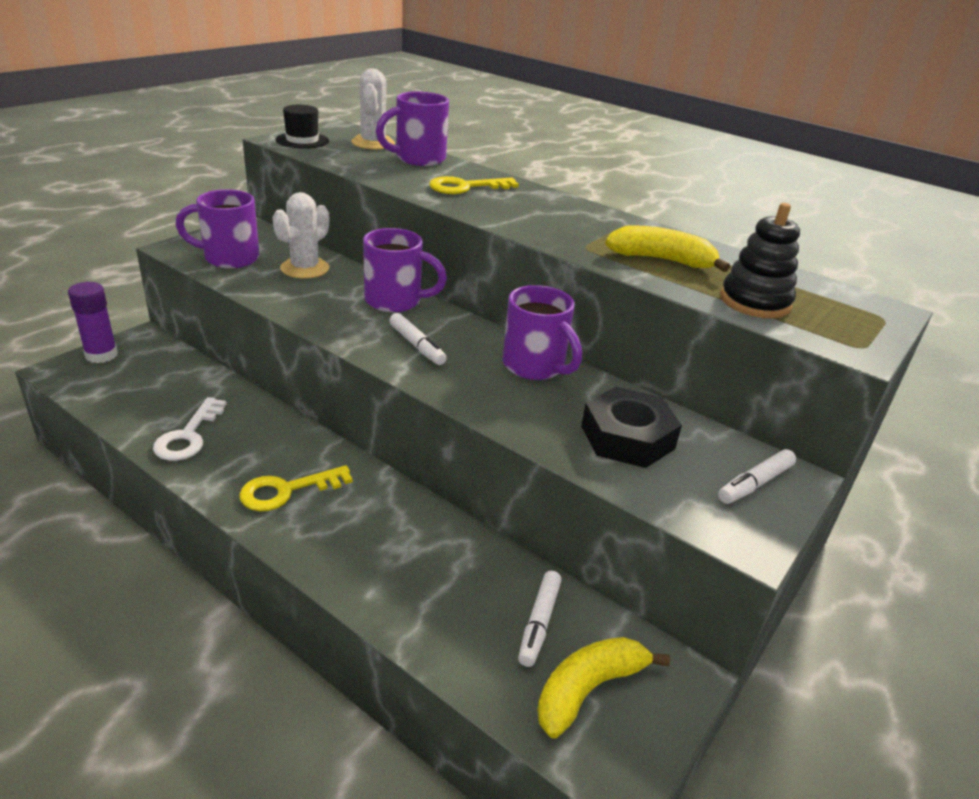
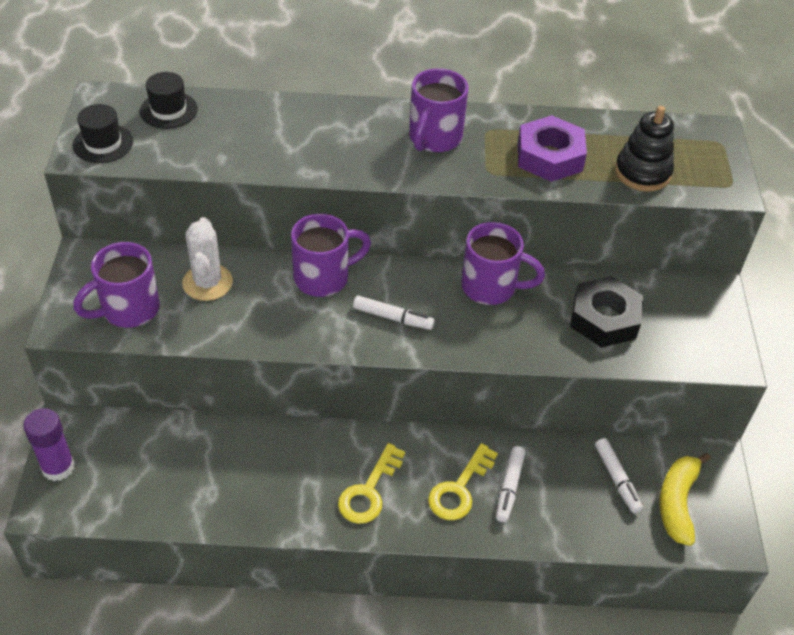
camera: 35 degrees left, 15 degrees up
(188, 436) = (240, 494): white key -> none
(373, 143) = (168, 110): white cactus -> black hat
(418, 159) = (237, 115): purple mug -> purple mug (434, 138)
(466, 187) = (324, 138): yellow key -> yellow key (459, 489)
(661, 260) = (549, 156): yellow banana -> purple nut
(755, 483) = (700, 311): white marker -> white marker (509, 487)

